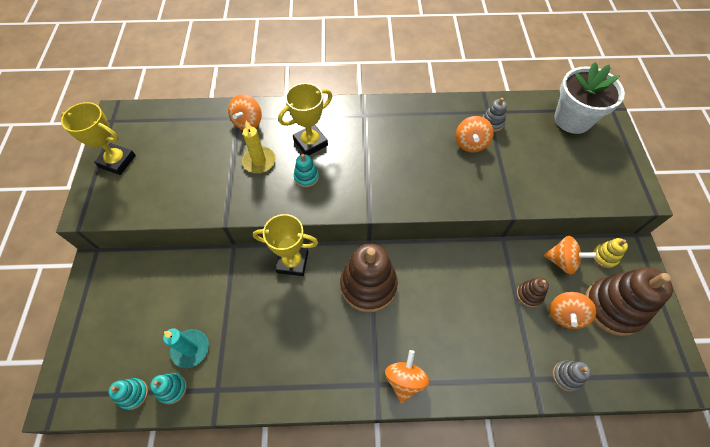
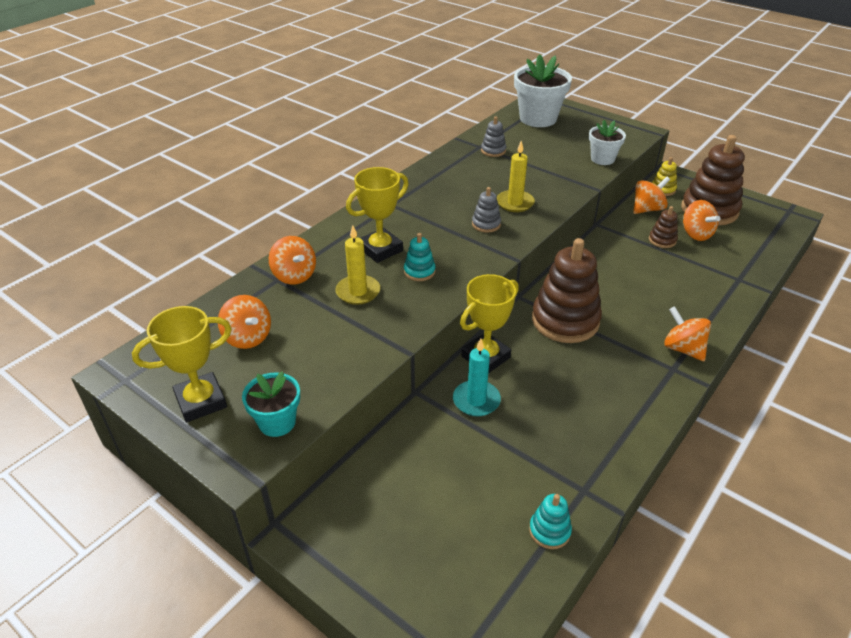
camera: 50 degrees left, 20 degrees down
(124, 204) = (277, 422): none -> turquoise flower pot
(133, 394) = (525, 573): turquoise stacking toy -> none
(190, 349) = (513, 490): turquoise candle -> turquoise candle (476, 400)
(310, 143) = (380, 249): yellow trophy -> yellow trophy turned 45 degrees clockwise
(437, 178) = (515, 203): none -> yellow candle
(470, 143) = (501, 170): orange spinning top -> orange spinning top (248, 337)
(562, 195) = (602, 159): none -> white flower pot
(566, 376) = (749, 262): grey stacking toy -> grey stacking toy (486, 224)

